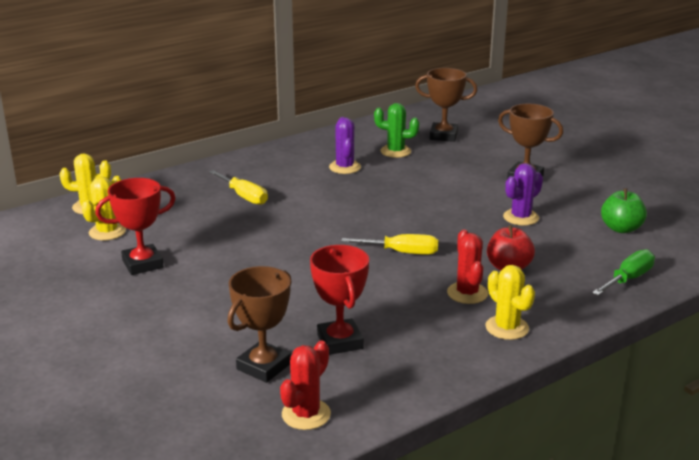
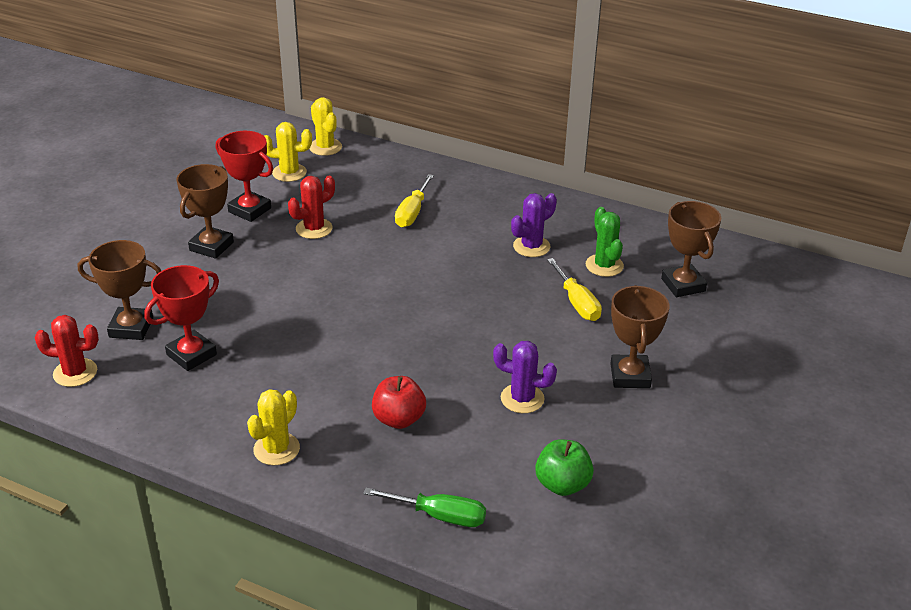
camera: 60 degrees right, 10 degrees up
(178, 295) = (211, 246): none -> brown trophy
(402, 252) = (376, 340): yellow screwdriver -> yellow screwdriver (577, 303)
(467, 293) = (325, 405): red cactus -> red cactus (314, 229)

